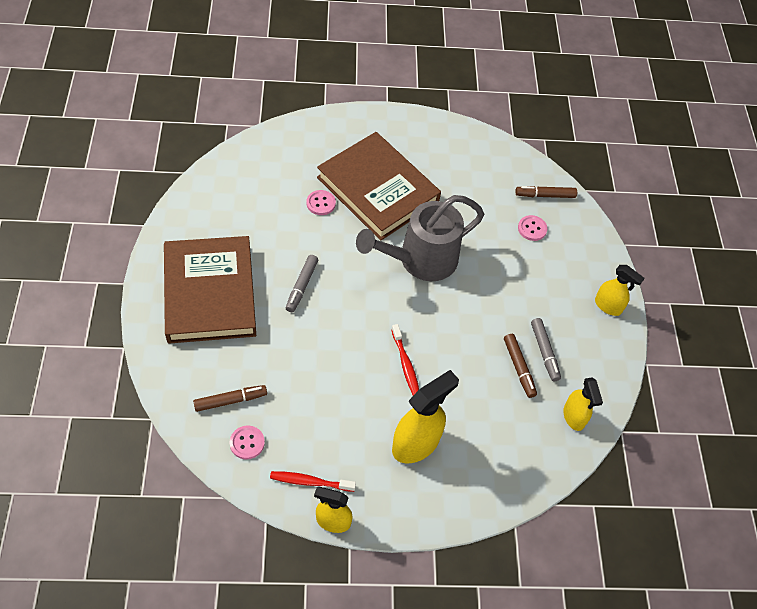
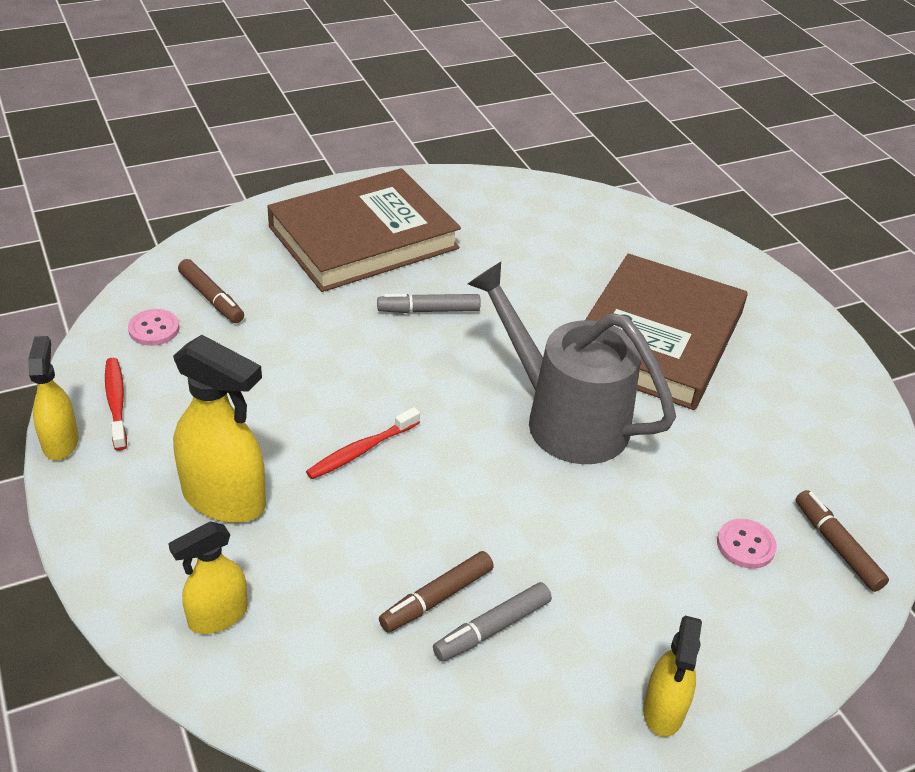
camera: 70 degrees right, 15 degrees down
(321, 203) = (582, 290): pink button -> none
(574, 417) = (377, 710): yellow spray bottle -> yellow spray bottle (217, 616)

